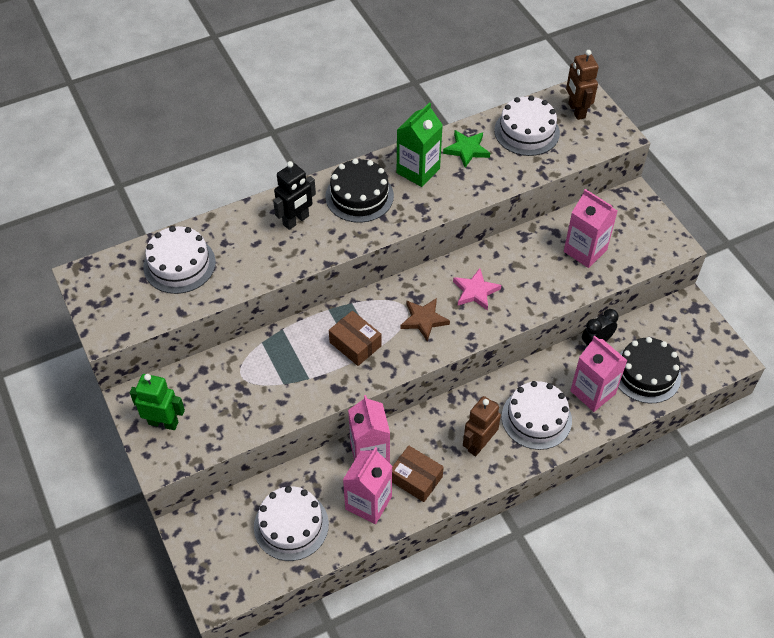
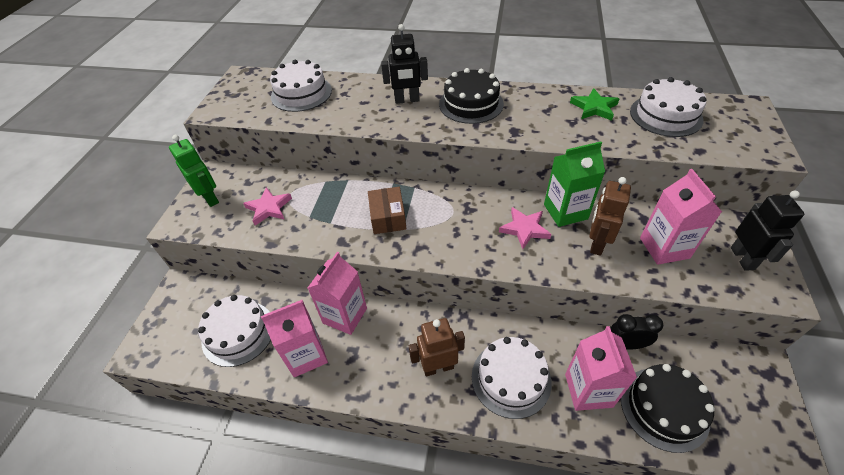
camera: 40 degrees right, 5 degrees down
(236, 398) = (269, 208): none -> pink star
(416, 478) = (360, 361): brown box -> none
(418, 171) = (536, 106): green carton -> green carton (565, 211)
(424, 320) = (459, 228): brown star -> none
(576, 111) = (733, 118): brown robot -> brown robot (596, 244)
(639, 230) = (743, 258): none -> black robot

